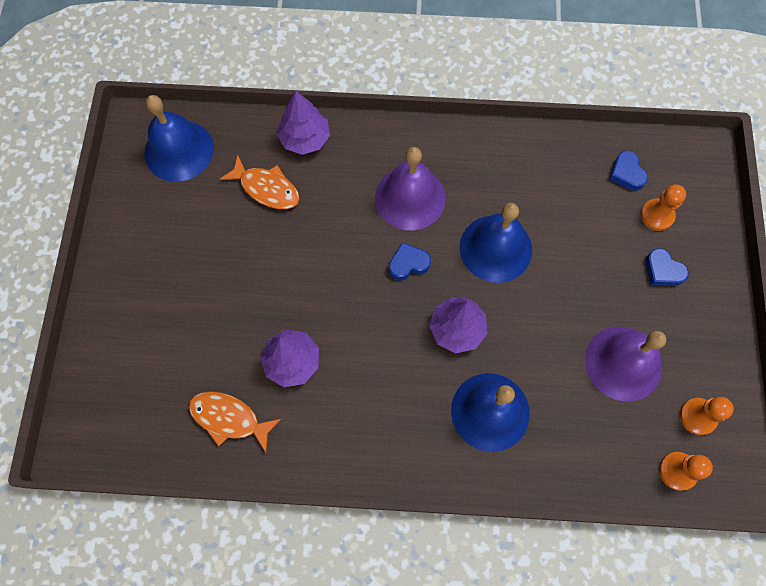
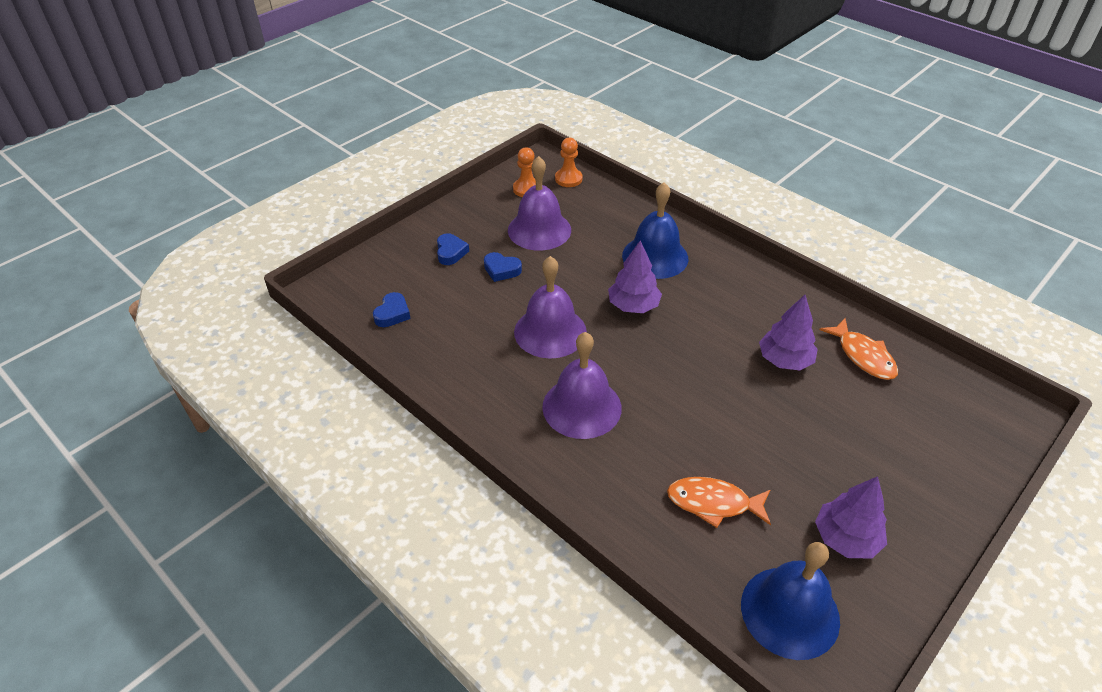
camera: 140 degrees left, 25 degrees down
(266, 188) = (713, 503): orange fish -> orange fish turned 60 degrees counterclockwise
(305, 139) = (635, 525): purple tree -> purple tree (846, 538)
(408, 264) = (631, 363): blue heart -> blue heart (501, 270)
(495, 248) = (550, 331): blue bell -> purple bell
(657, 215) = (409, 279): orange pawn -> none

